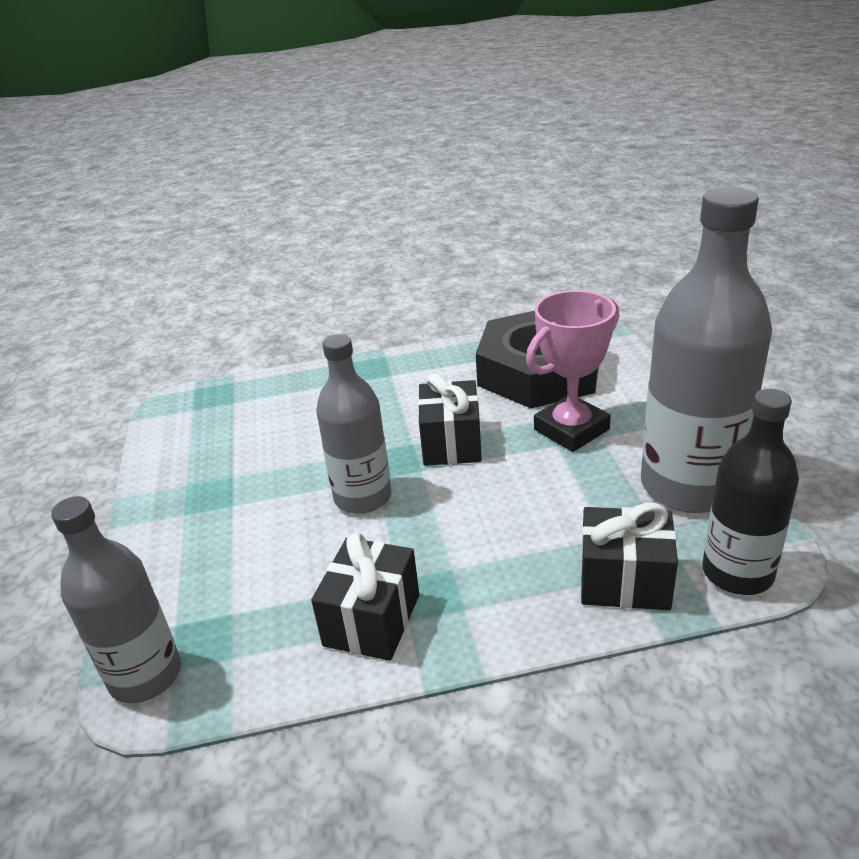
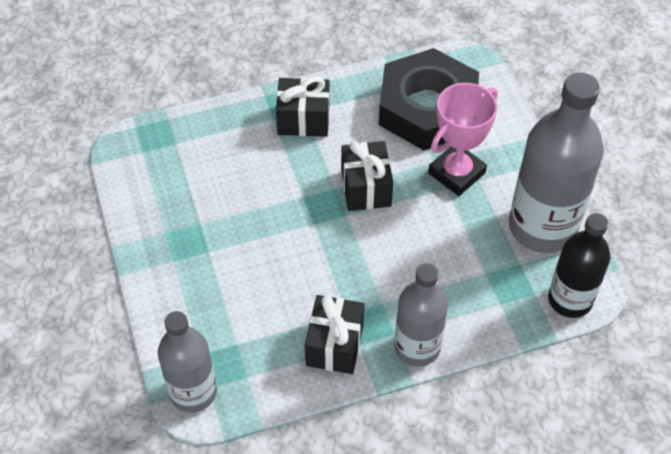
camera: 10 degrees left, 20 degrees up
(363, 497) = (307, 242): grey bottle -> grey bottle (417, 347)
(624, 581) = (497, 308): black gift -> black gift (303, 120)

